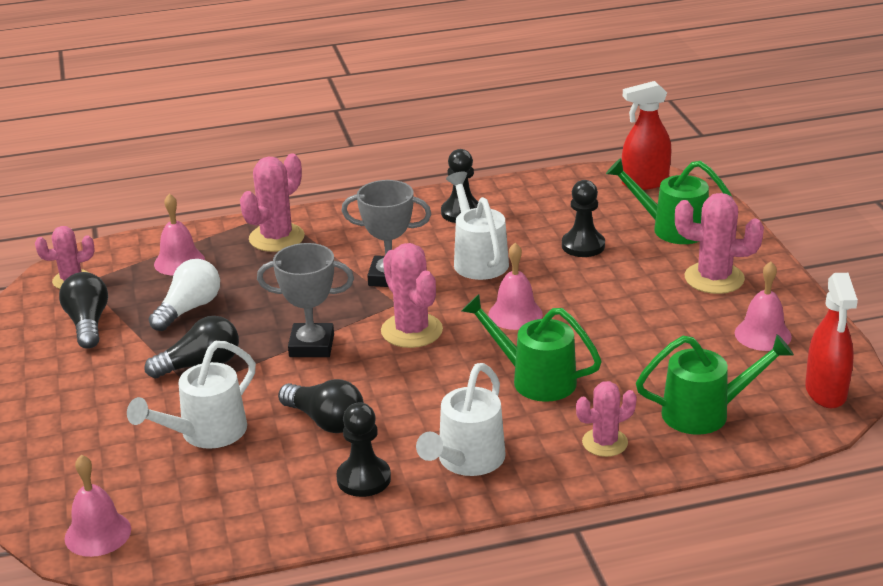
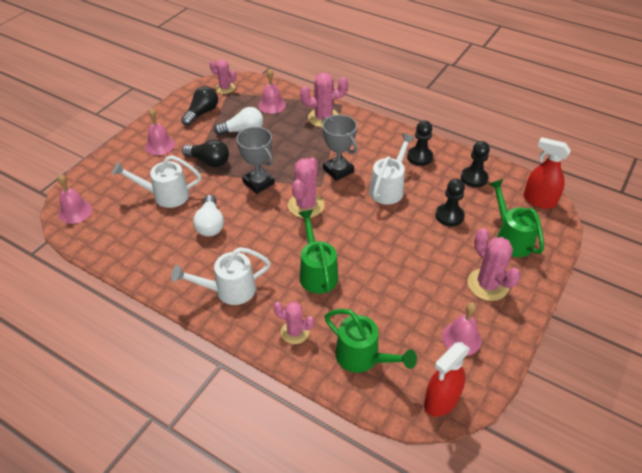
camera: 45 degrees right, 15 degrees up
(325, 421) = (210, 224): black light bulb -> white light bulb
(363, 479) = (182, 264): black pawn -> black pawn (474, 178)
(515, 314) = (361, 230): pink bell -> pink bell (160, 145)

